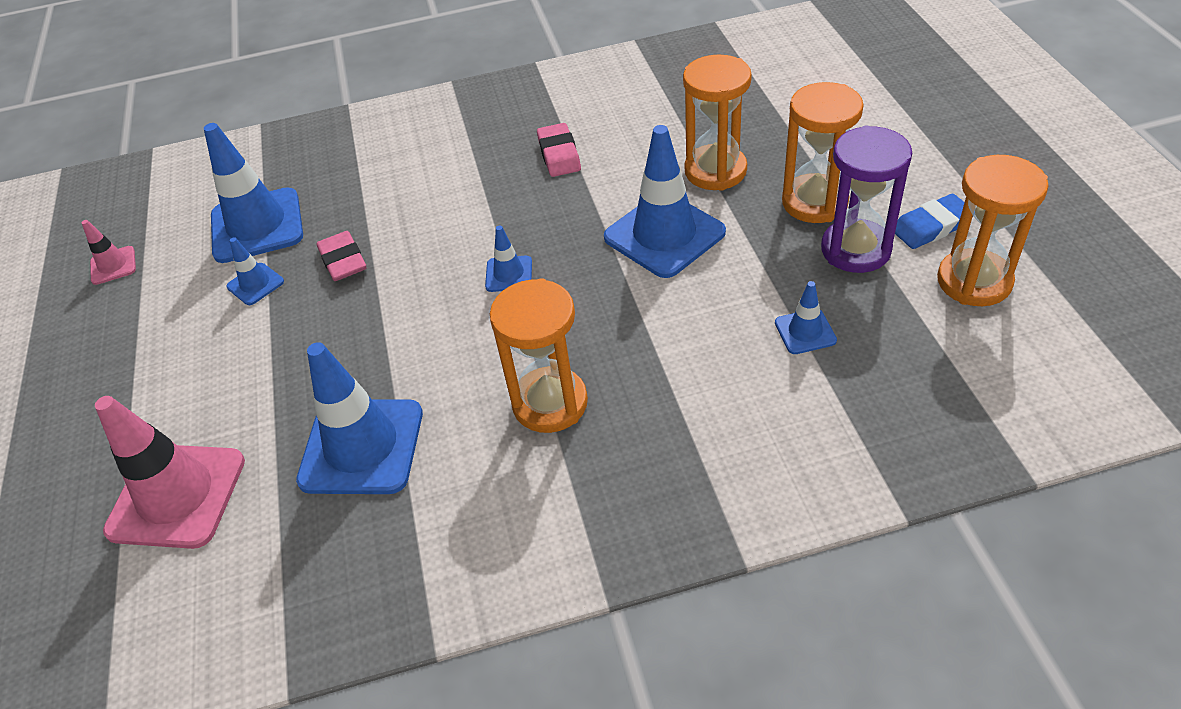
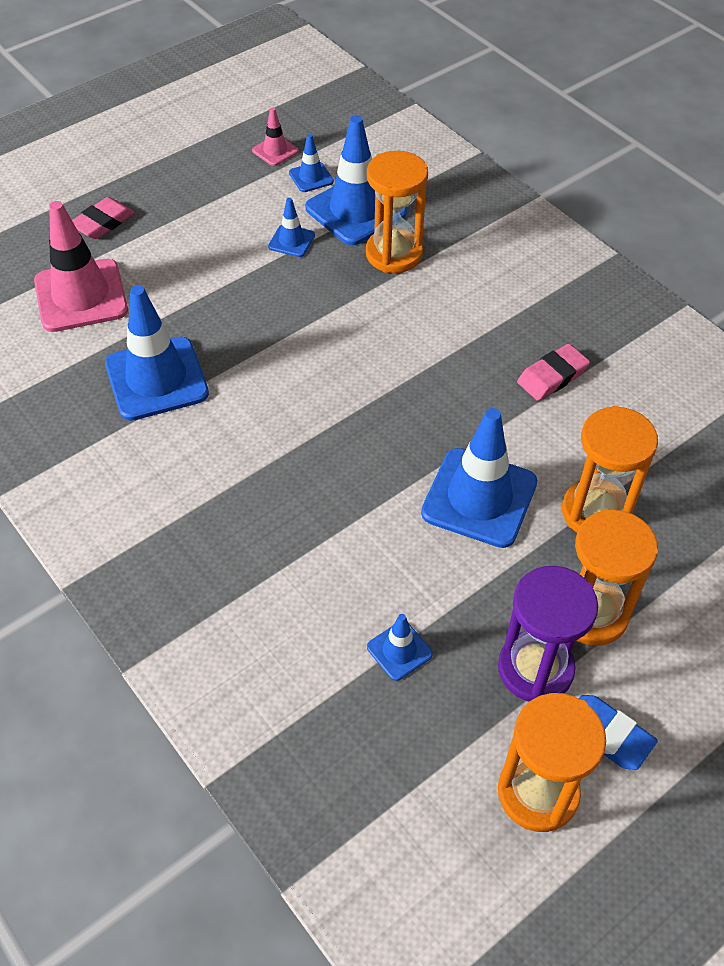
camera: 60 degrees right, 5 degrees up
(343, 261) = (341, 282): pink eraser -> pink eraser (103, 222)
(509, 274) = (375, 399): blue traffic cone -> blue traffic cone (311, 177)
(550, 403) = (241, 481): orange hourglass -> orange hourglass (394, 254)

